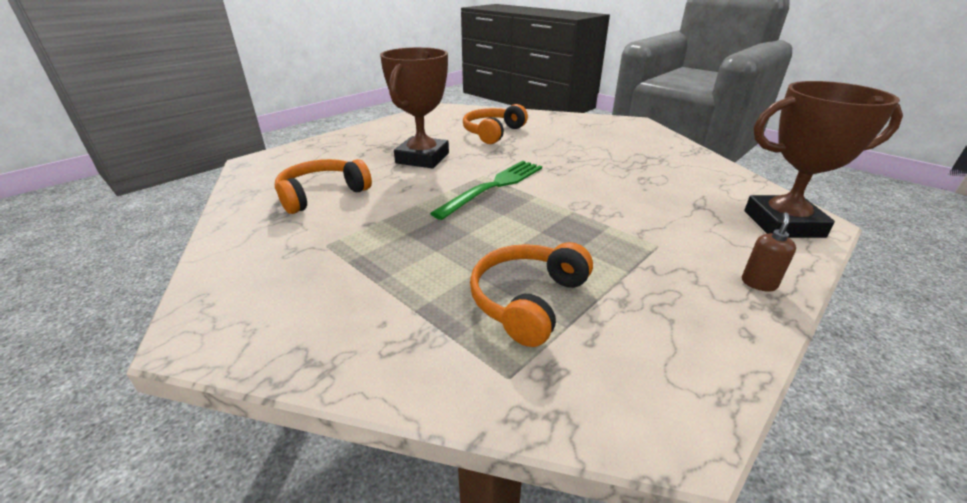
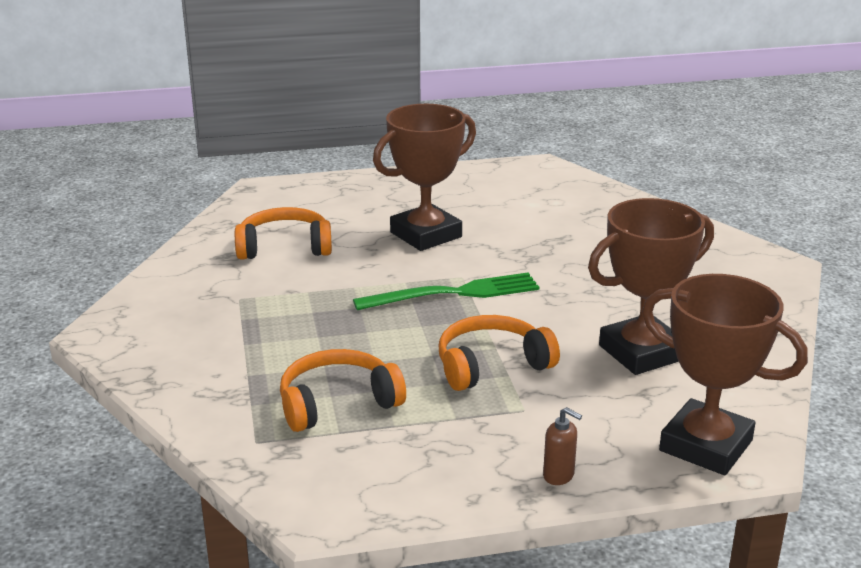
camera: 35 degrees right, 5 degrees down
(492, 133) = (553, 223): orange headphones -> orange headphones (491, 365)
(655, 184) = (641, 352): none -> brown trophy
(758, 283) = (559, 476): brown soap dispenser -> brown soap dispenser turned 60 degrees clockwise

